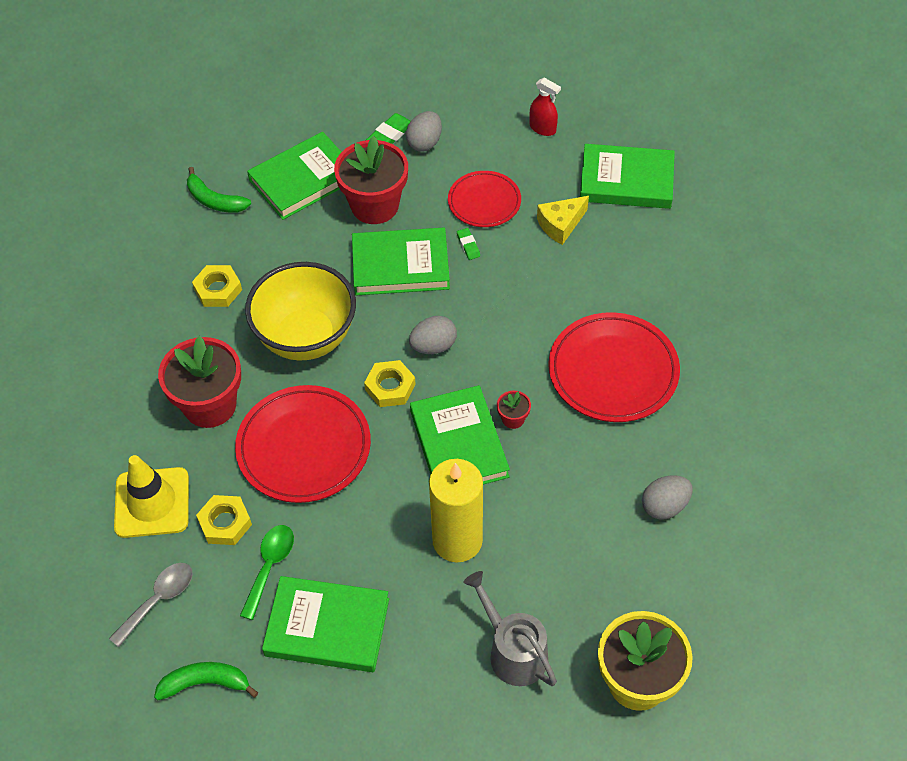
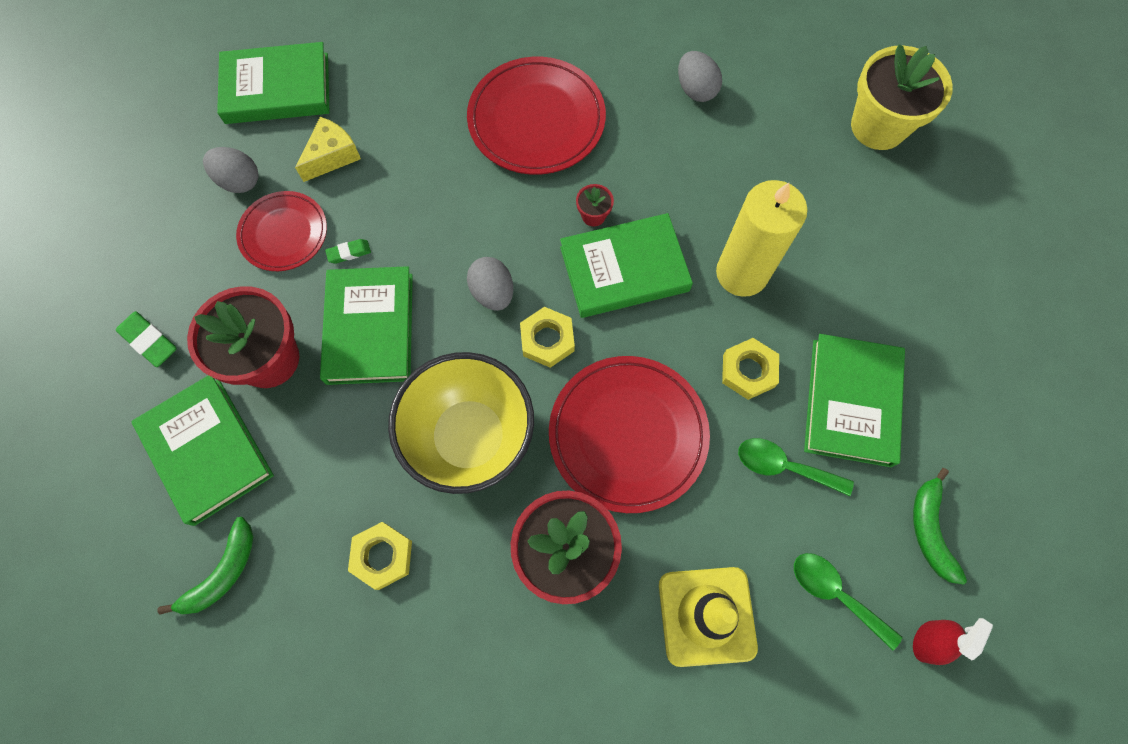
camera: 90 degrees left, 15 degrees up
(158, 600) = (836, 594): grey spoon -> green spoon
(225, 523) = (731, 522): yellow nut -> yellow nut (748, 371)
(424, 143) = (172, 299): grey egg -> grey egg (239, 181)
(513, 651) = (860, 226): grey watering can -> none
(542, 128) = (178, 166): red spray bottle -> red spray bottle (927, 641)
(561, 225) = (332, 156): yellow cheese -> yellow cheese turned 105 degrees counterclockwise
(626, 180) = (277, 88): green book -> green book turned 75 degrees clockwise

